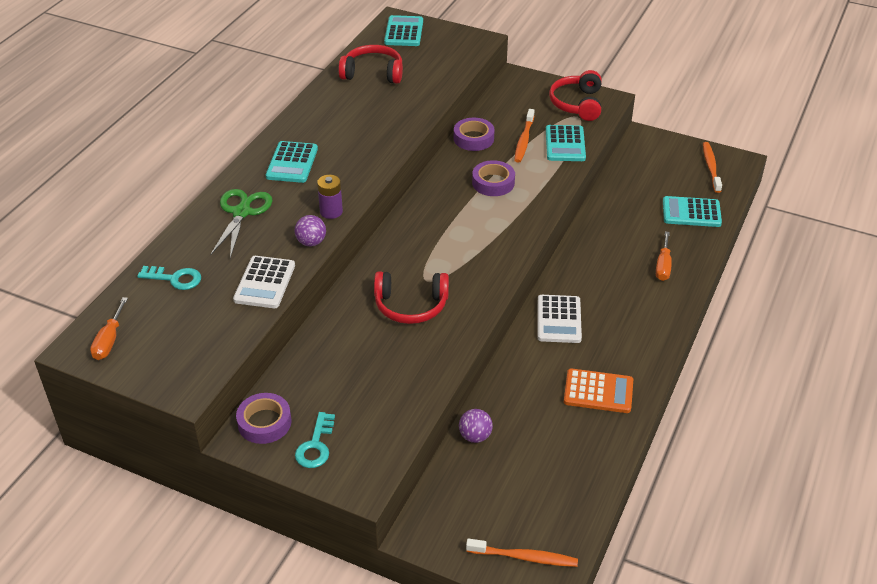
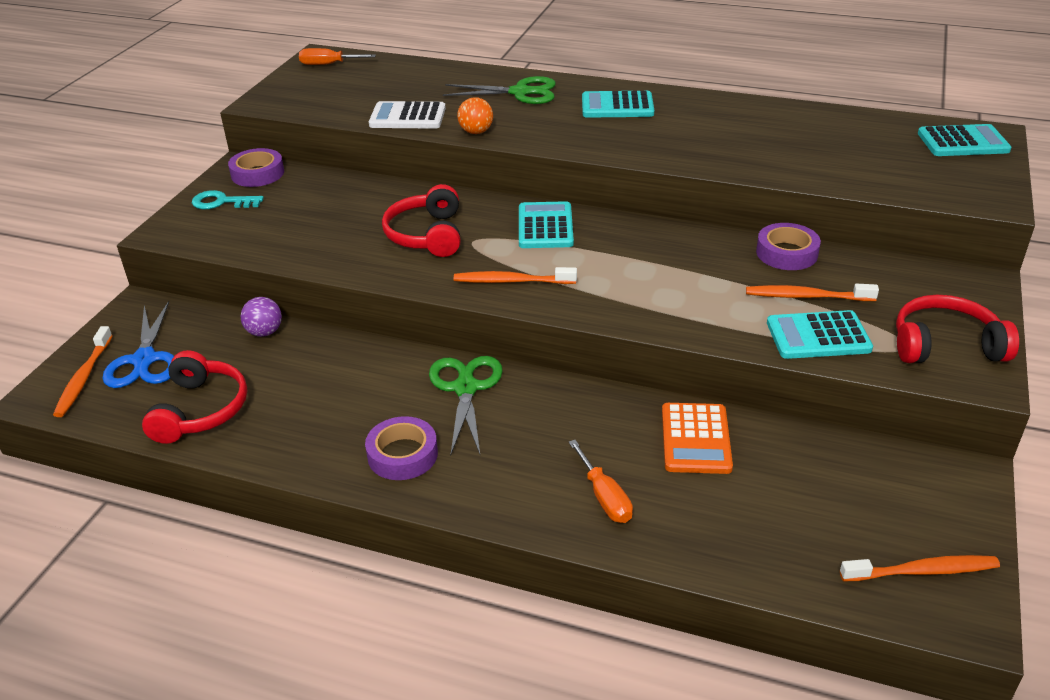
camera: 85 degrees right, 5 degrees down
(175, 278) = (412, 77): turquoise key -> none
(311, 242) = (476, 132): purple ball -> orange ball
(331, 211) = (532, 136): purple battery -> none
(373, 73) = (838, 131): red headphones -> red headphones (201, 410)
(486, 263) = (512, 281): none -> orange toothbrush
(493, 183) = (688, 276): purple tape -> purple tape (402, 454)
(503, 516) = (144, 360): none -> blue scissors
(558, 319) = (465, 388): white calculator -> green scissors
(598, 392) = (327, 429): orange calculator -> orange calculator (695, 439)
(663, 266) = (604, 497): orange screwdriver -> orange screwdriver turned 120 degrees counterclockwise
(691, 212) = (763, 537): turquoise calculator -> turquoise calculator (545, 226)

